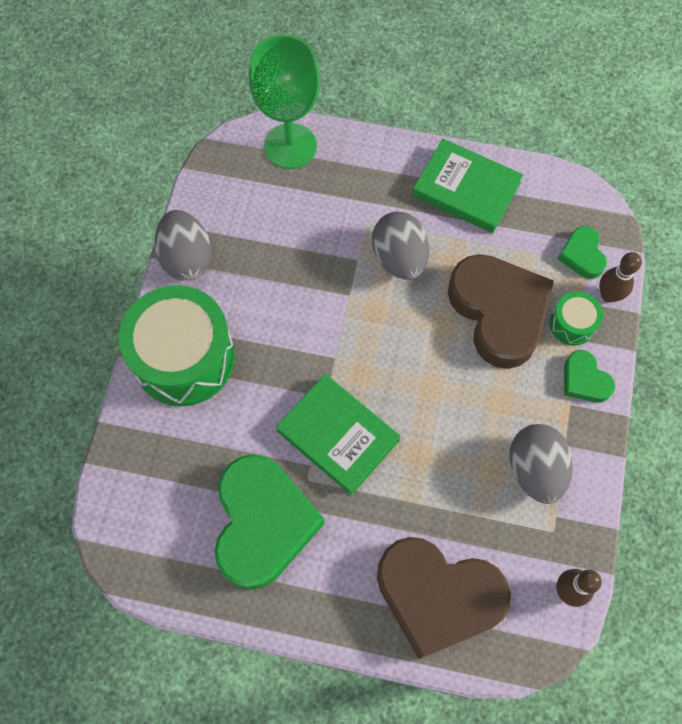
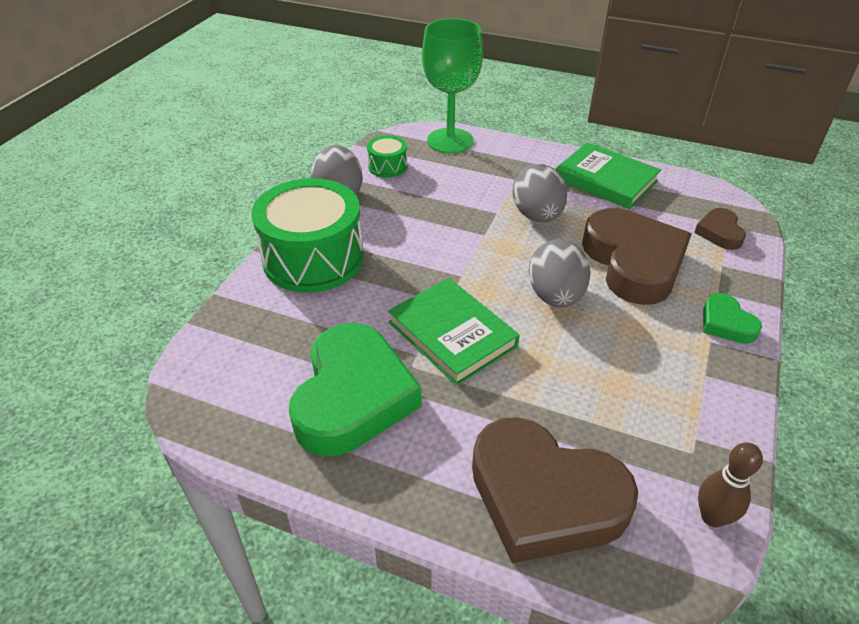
camera: 10 degrees right, 25 degrees down
(535, 470) = (670, 391): grey egg -> grey egg (555, 296)
(572, 324) = (711, 279): green drum -> green drum (387, 166)
(582, 255) = (719, 232): green heart -> brown heart
(608, 295) = (749, 263): brown bowling pin -> none

